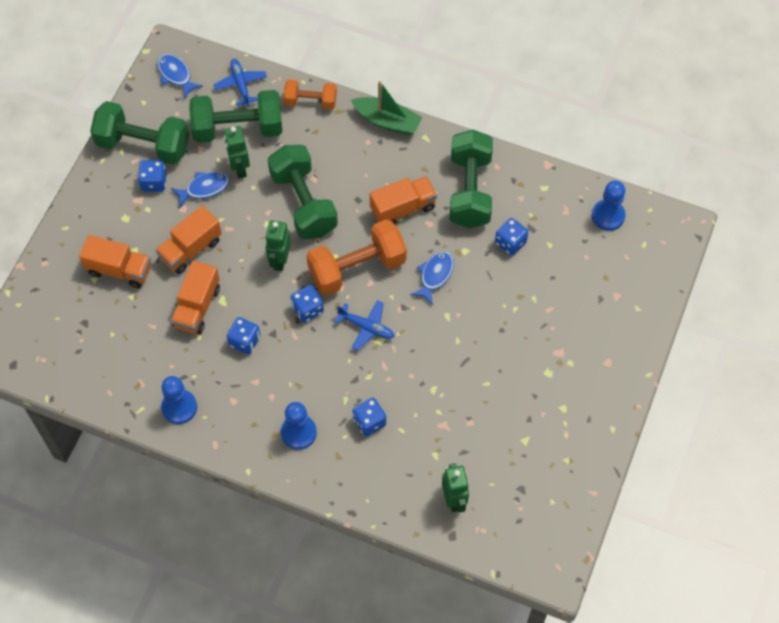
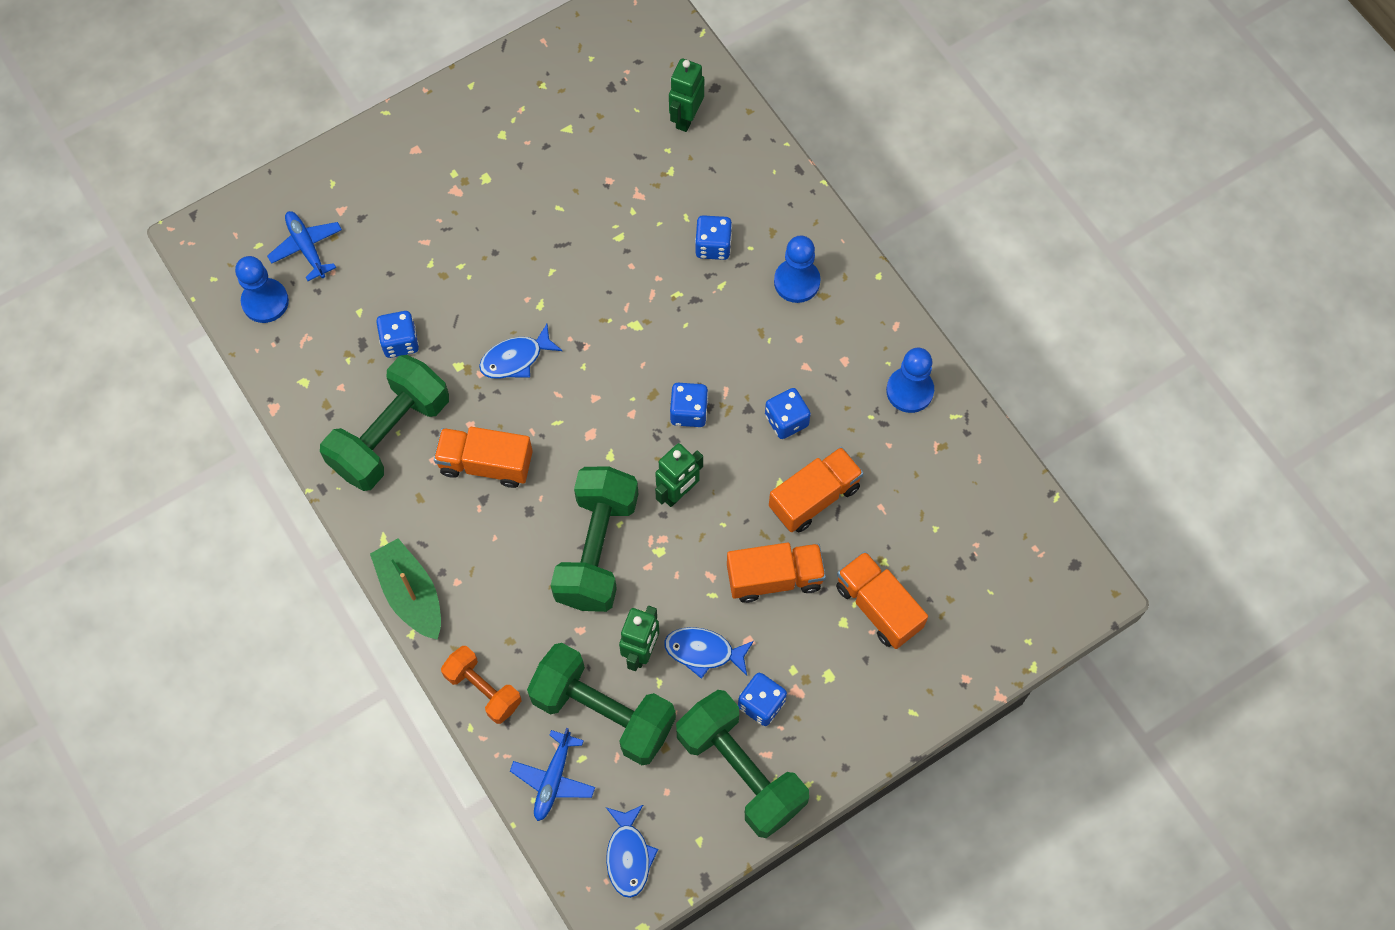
camera: 145 degrees left, 5 degrees up
(357, 268) = (596, 424): orange dumbbell -> none
(366, 327) = (638, 348): blue plane -> blue plane (306, 247)

